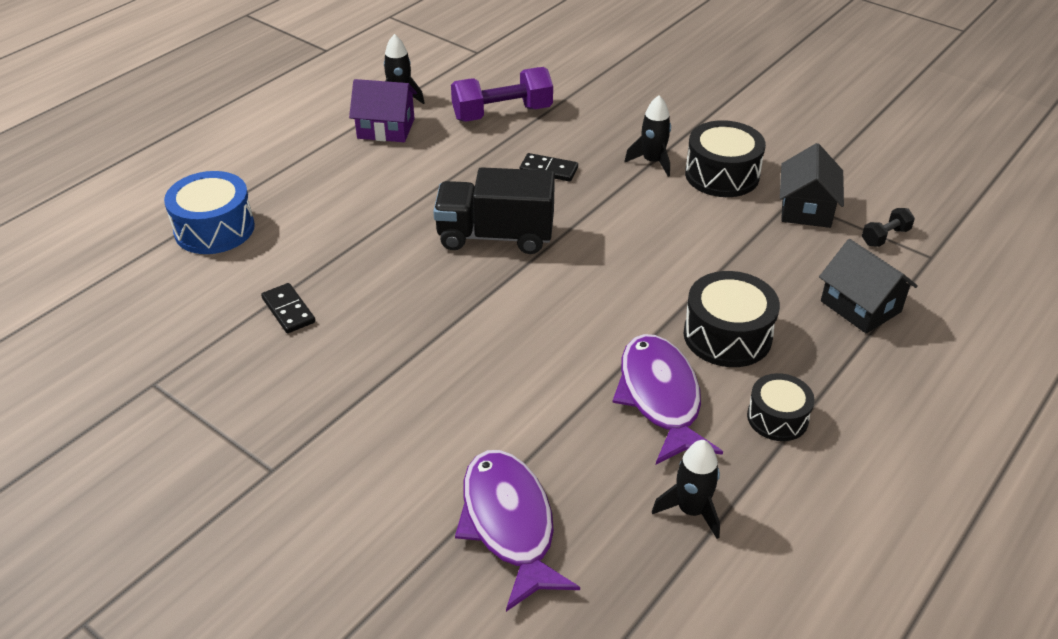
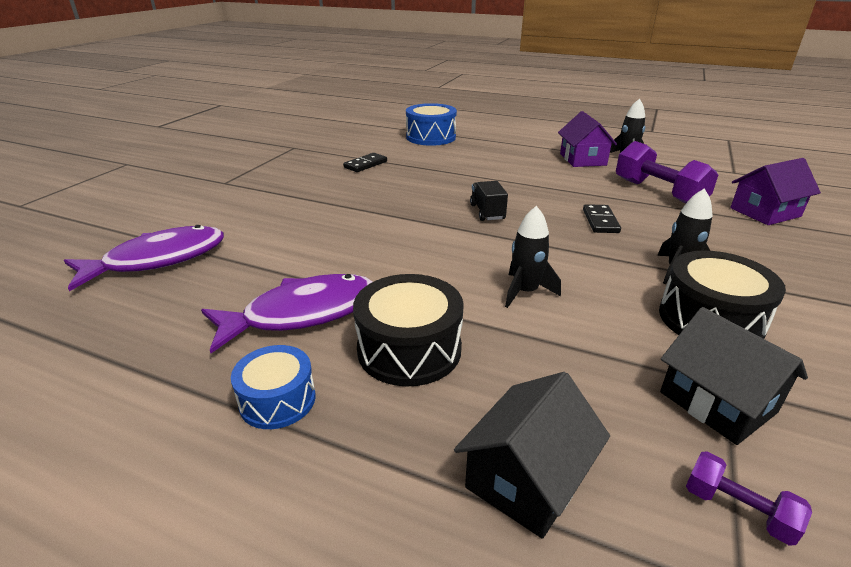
camera: 75 degrees right, 10 degrees down
(495, 236) = (487, 212): black truck -> black truck, size x0.52
(570, 76) = (765, 212): none -> purple house
(691, 510) = (147, 347): black rocket -> black rocket (525, 292)
(777, 418) = (277, 400): black drum -> blue drum
(806, 209) = (717, 402): black house -> black house turned 60 degrees clockwise
(885, 237) = (737, 509): black dumbbell -> purple dumbbell

